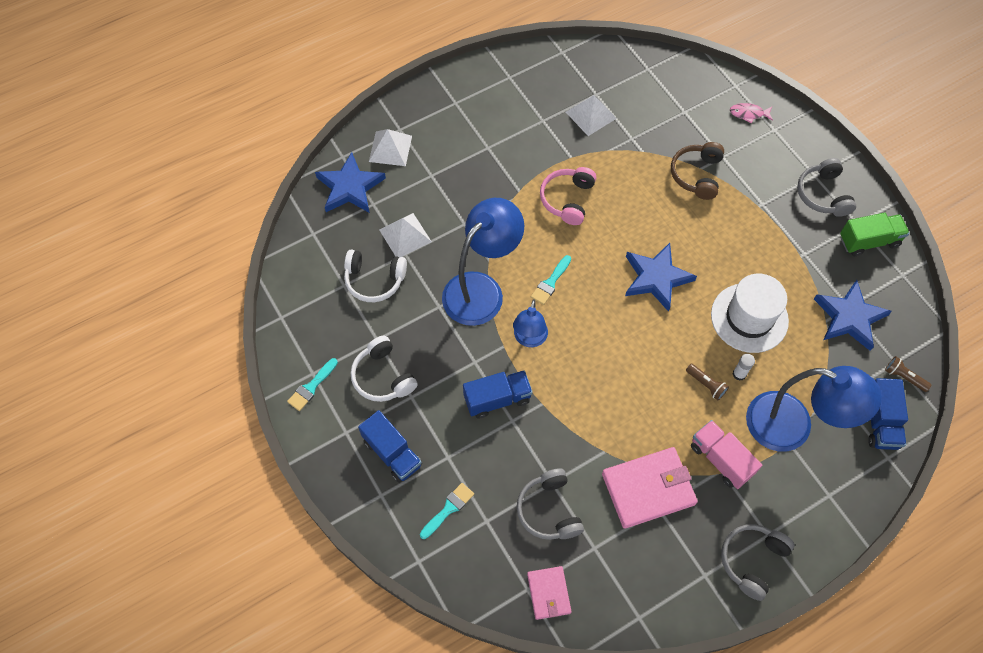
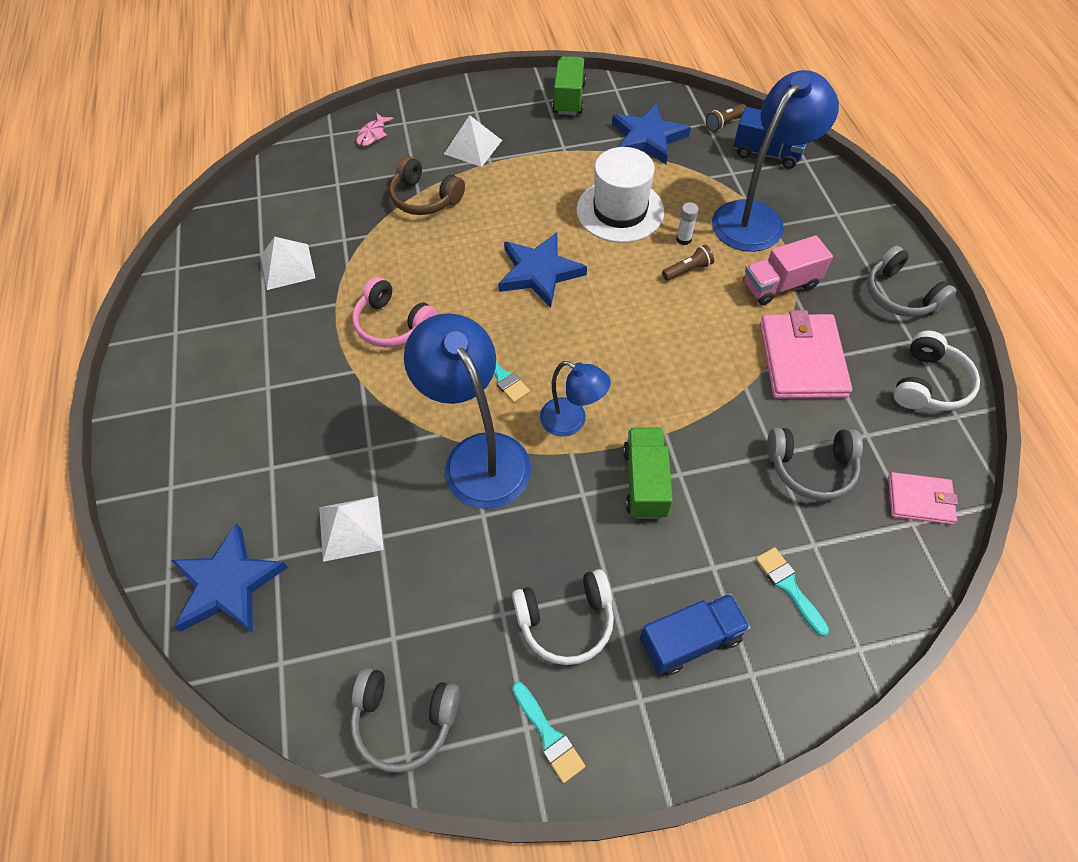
camera: 70 degrees left, 5 degrees down
(374, 280) = (404, 590): white headphones -> white headphones (928, 384)
(390, 148) = (195, 508): white pyramid -> white pyramid (473, 147)
(497, 399) = (645, 482): blue truck -> green truck
(823, 194) = (501, 112): grey headphones -> grey headphones (405, 719)

